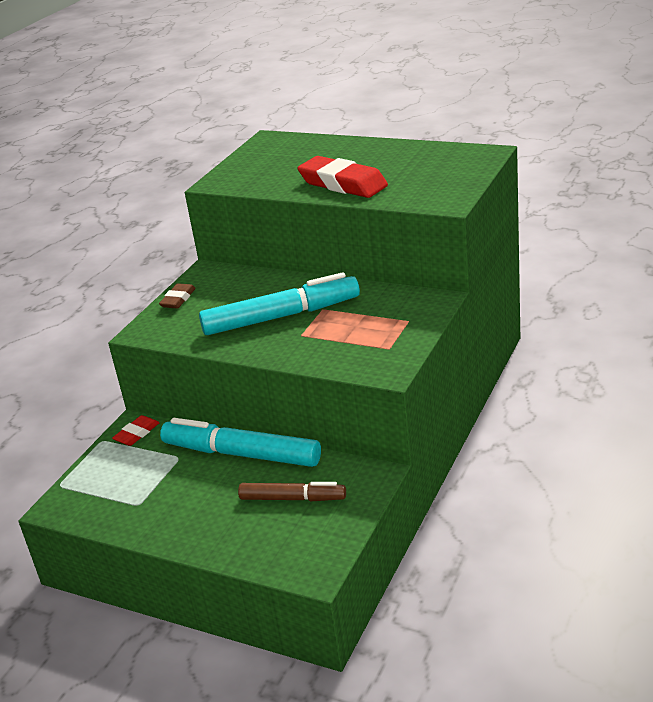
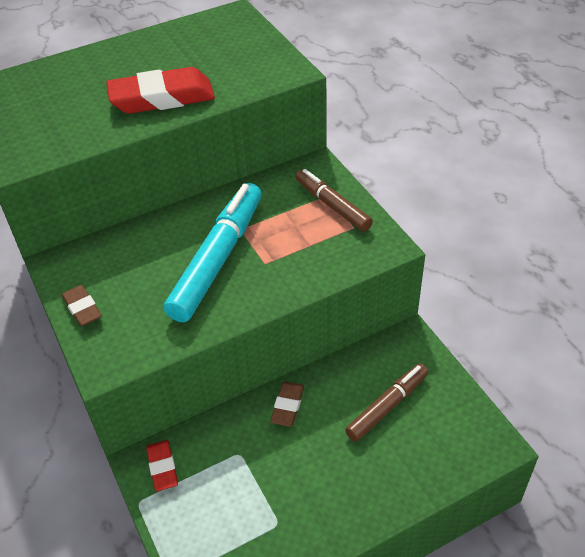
camera: 55 degrees left, 15 degrees up
(241, 454) = (287, 406): turquoise marker -> brown eraser
(400, 328) = (332, 205): none -> brown marker

